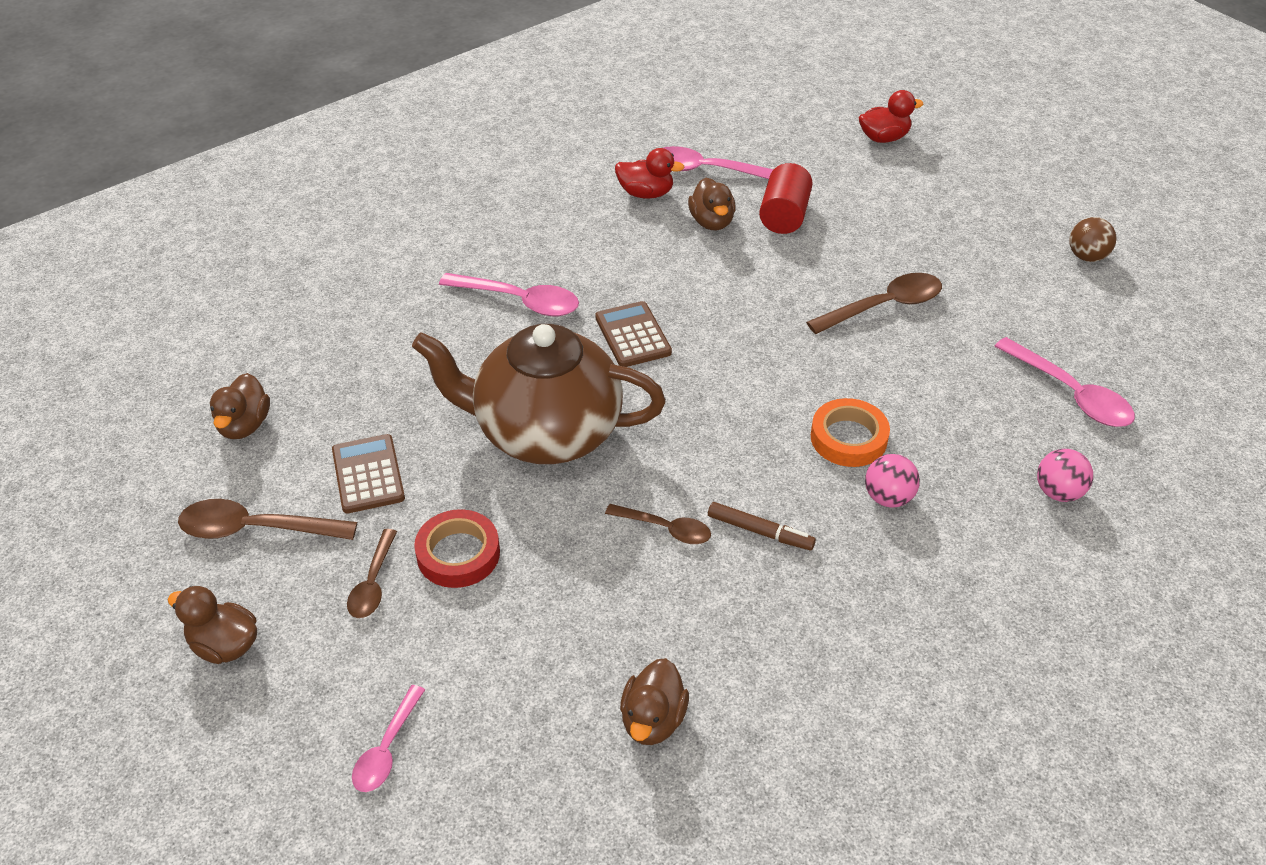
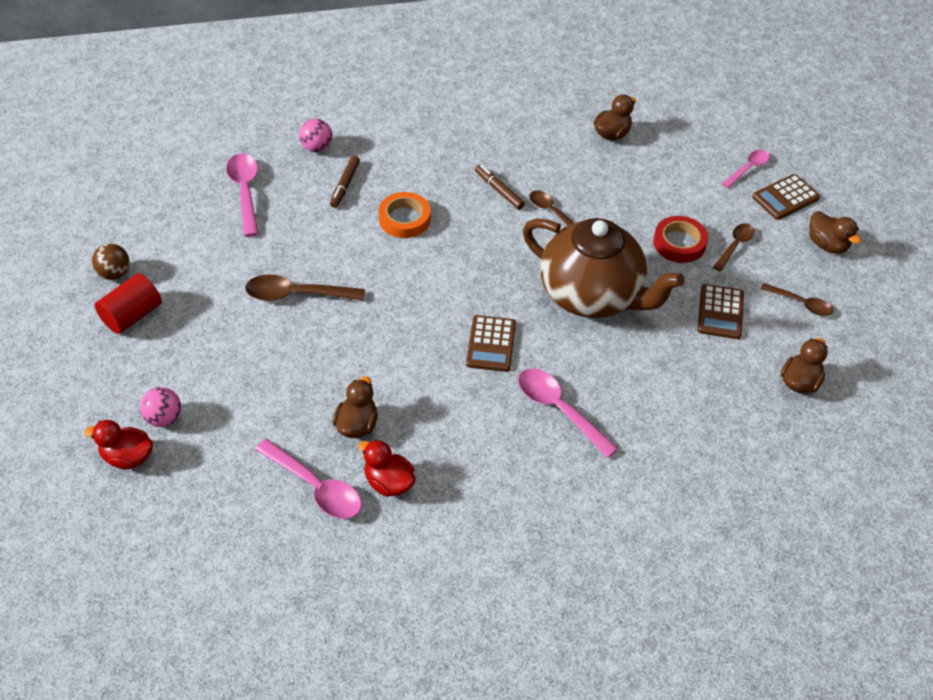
camera: 155 degrees left, 5 degrees up
(256, 529) = (801, 304): brown spoon -> brown spoon, size x0.63
(308, 711) = (785, 198): none -> brown calculator
(784, 216) = (294, 406): red cylinder -> red cylinder (132, 315)
(888, 498) = (412, 180): pink ball -> pink ball (164, 418)
(965, 453) = (345, 185): none -> brown marker

